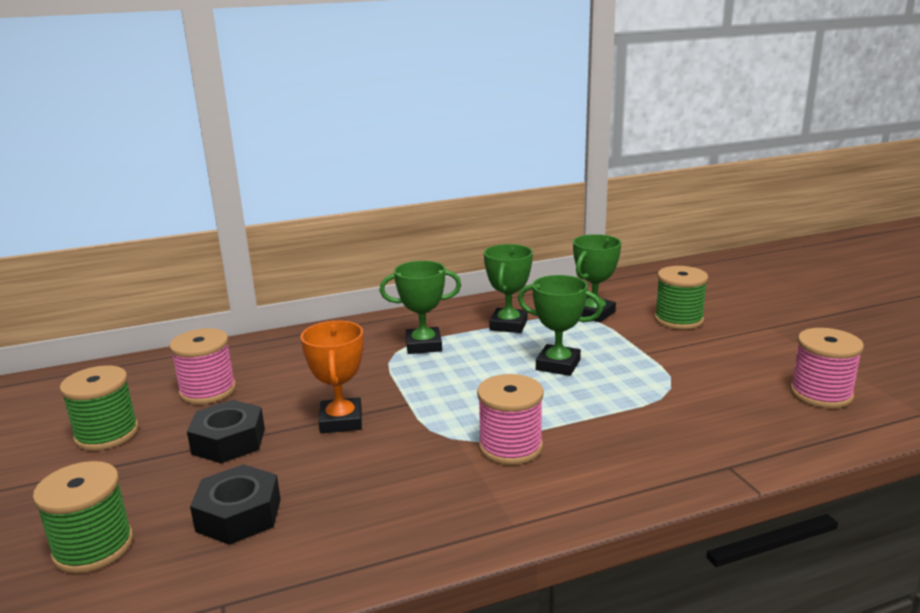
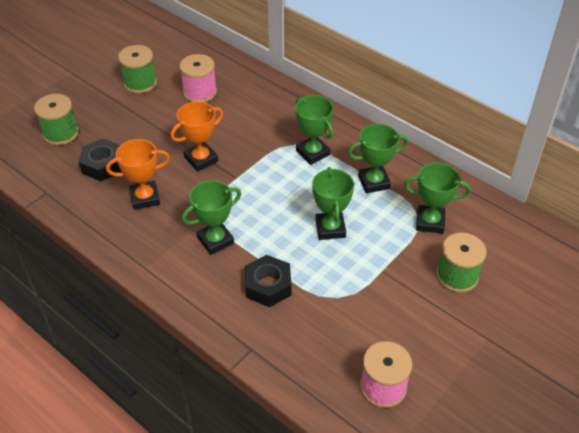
camera: 60 degrees right, 25 degrees up
(229, 441) = (158, 128): black nut -> black nut (268, 286)
(364, 489) = (145, 198): none -> orange trophy
(510, 447) = (215, 240): pink spool -> green trophy

